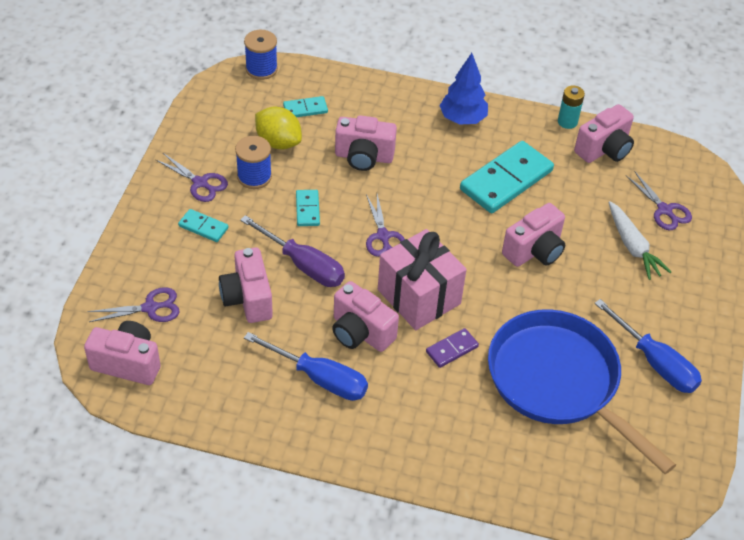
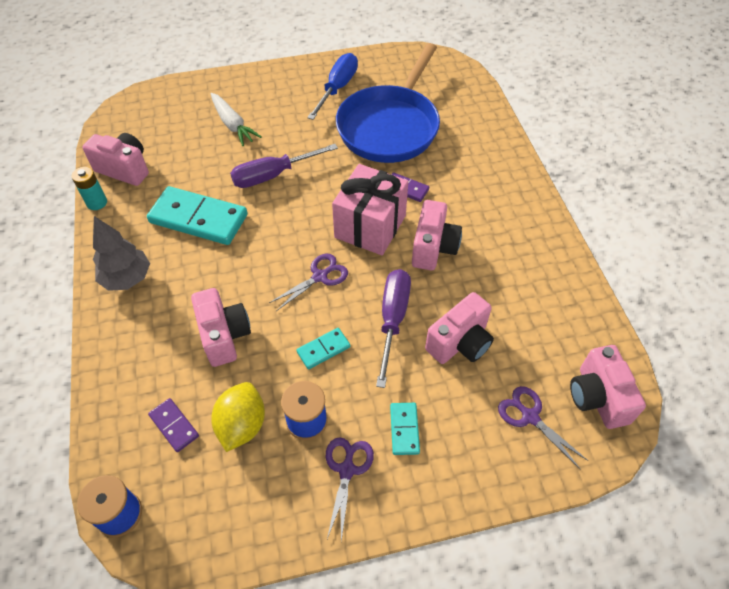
camera: 115 degrees left, 5 degrees up
(305, 109) = (174, 426): turquoise domino -> purple domino
(320, 378) = (495, 254): blue screwdriver -> none
(462, 119) = (127, 278): blue tree -> grey tree
(534, 251) = (273, 175): pink camera -> purple screwdriver
(632, 246) = (233, 124): white carrot -> white carrot turned 105 degrees clockwise
(664, 210) = (181, 118): purple scissors -> none

